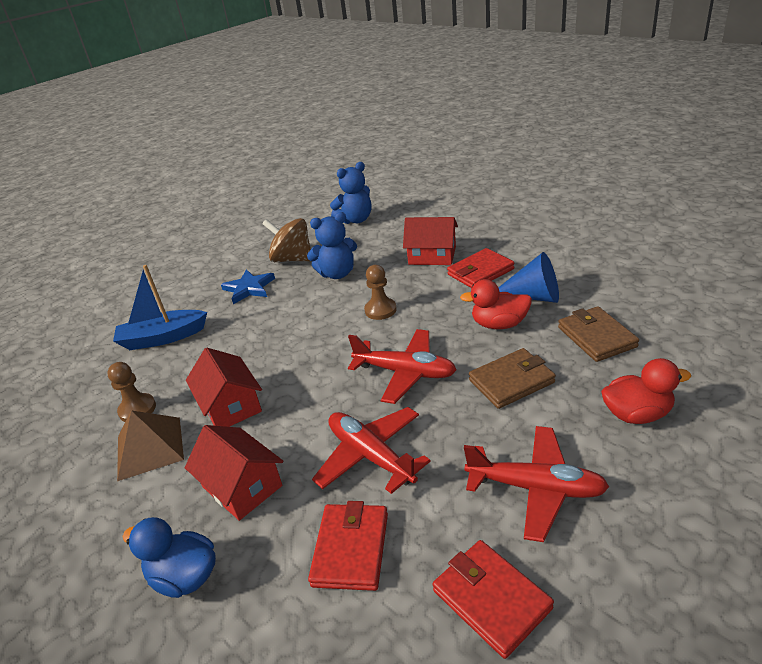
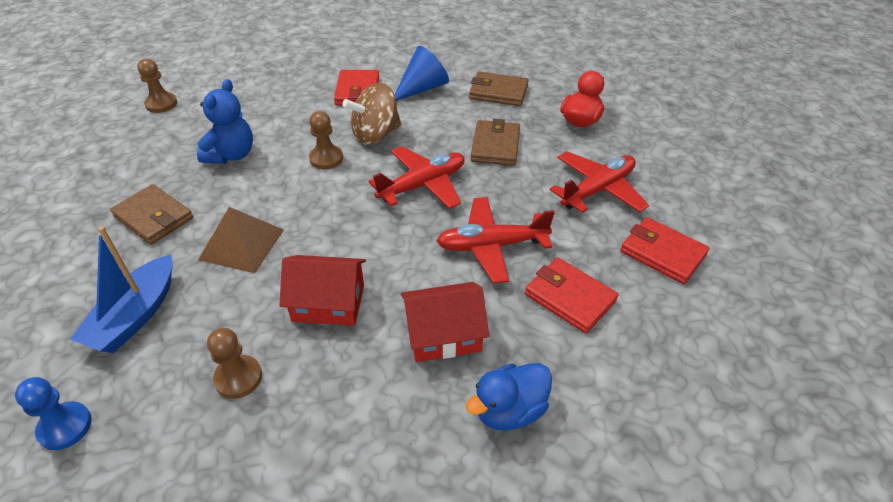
camera: 60 degrees left, 10 degrees up
(69, 371) = (65, 427): none -> blue pawn
(150, 448) = (315, 385): brown pyramid -> brown pyramid (242, 244)
(249, 288) = (154, 217): blue star -> brown wallet
(292, 259) = (155, 168): brown spinning top -> brown spinning top (375, 135)
(356, 220) = (161, 104): blue teddy bear -> brown pawn
(432, 255) = (296, 98): red house -> none
(491, 599) = (662, 253): red wallet -> red wallet turned 45 degrees clockwise
(499, 324) = (431, 118): red duck -> none

